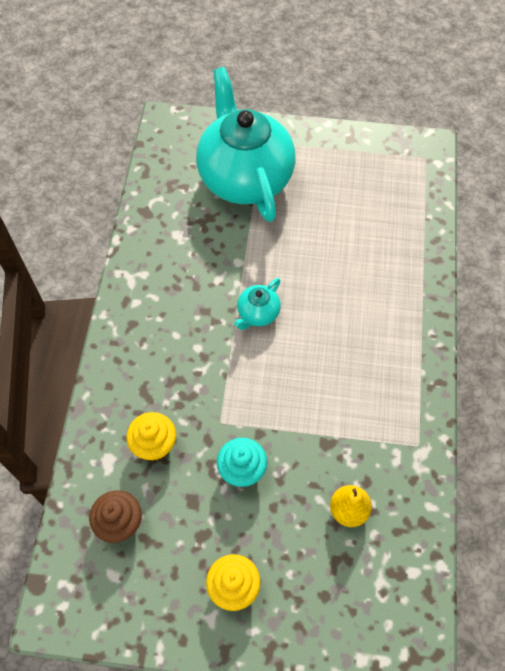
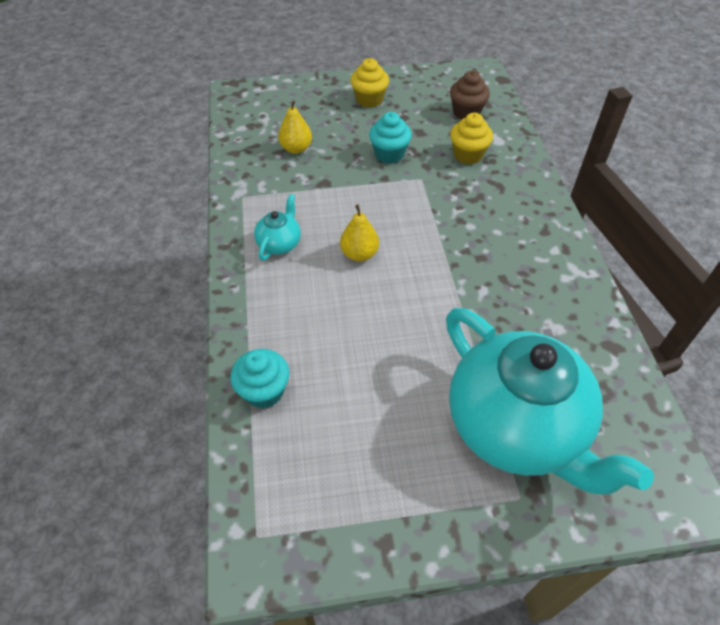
camera: 165 degrees right, 10 degrees down
(258, 313) = (425, 266): turquoise teapot -> turquoise teapot (279, 243)
(313, 341) = (359, 254): none -> yellow pear
(413, 239) = (264, 391): none -> turquoise cupcake

